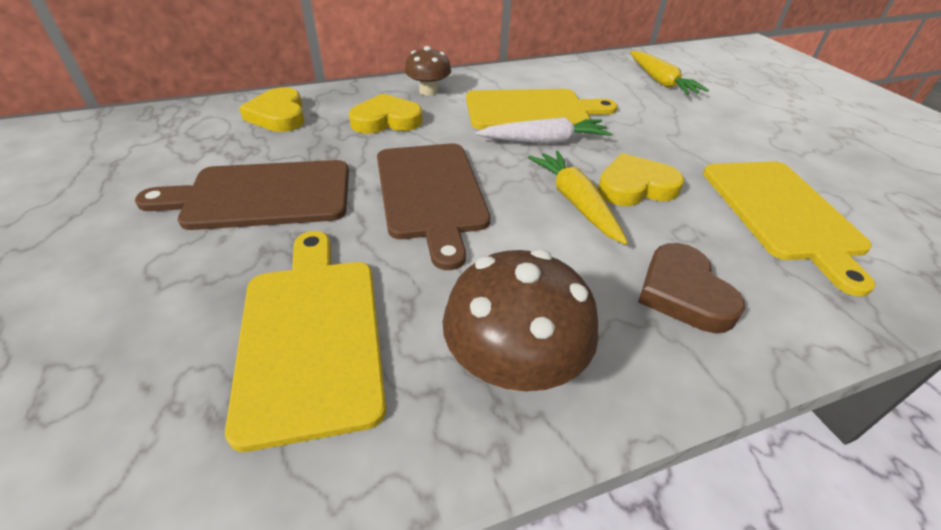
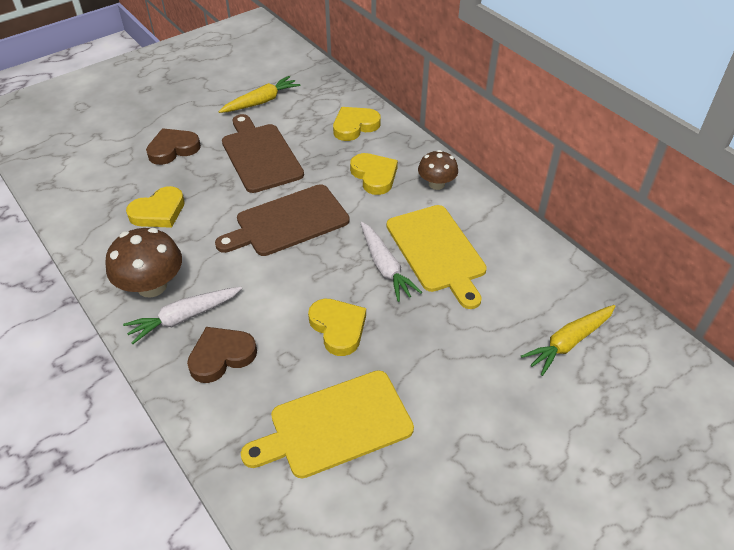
camera: 75 degrees right, 5 degrees up
(134, 294) = (173, 149): none -> brown heart
(310, 335) = (158, 212): yellow cutting board -> yellow heart
(575, 202) = (304, 295): yellow carrot -> yellow carrot (261, 101)
(601, 327) = (184, 318): none -> white carrot

